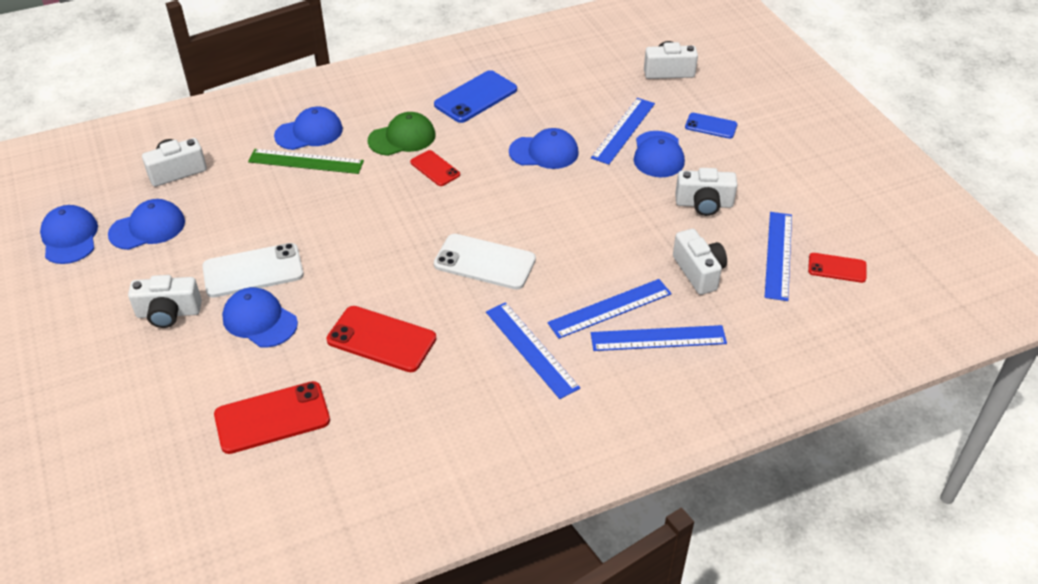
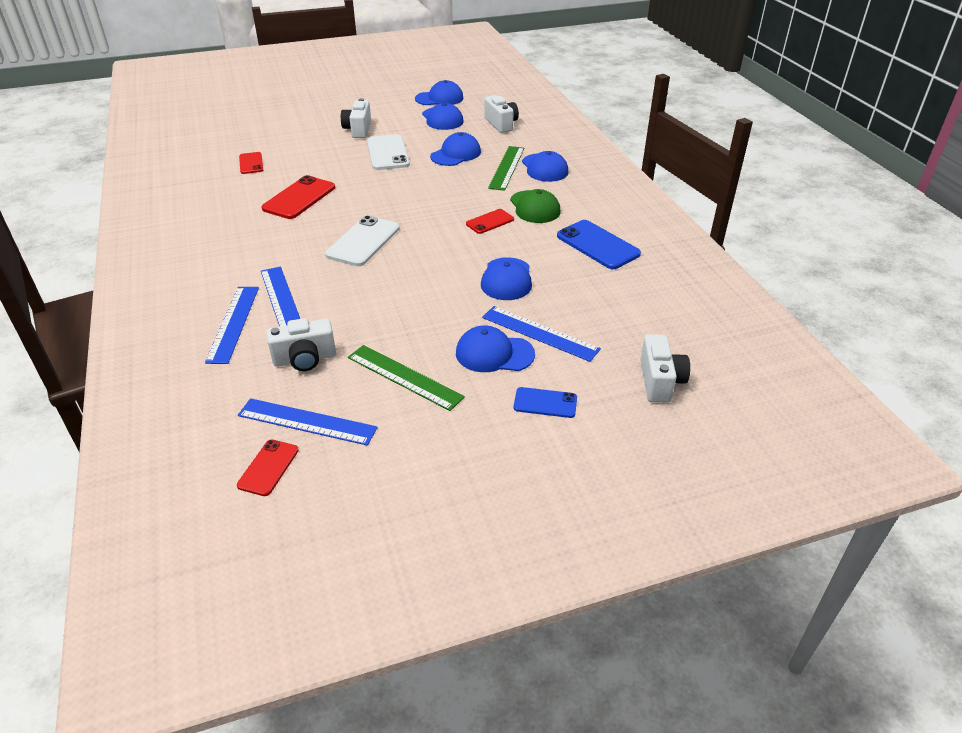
camera: 95 degrees right, 5 degrees down
(260, 320) = (338, 157): blue cap -> blue cap (456, 154)
(272, 418) = (251, 163): red phone -> red phone, size x0.59
(531, 349) = (256, 258): blue ruler -> none
(704, 204) = (404, 377): white camera -> green ruler
(711, 126) = (545, 403): blue phone -> blue phone turned 75 degrees clockwise

